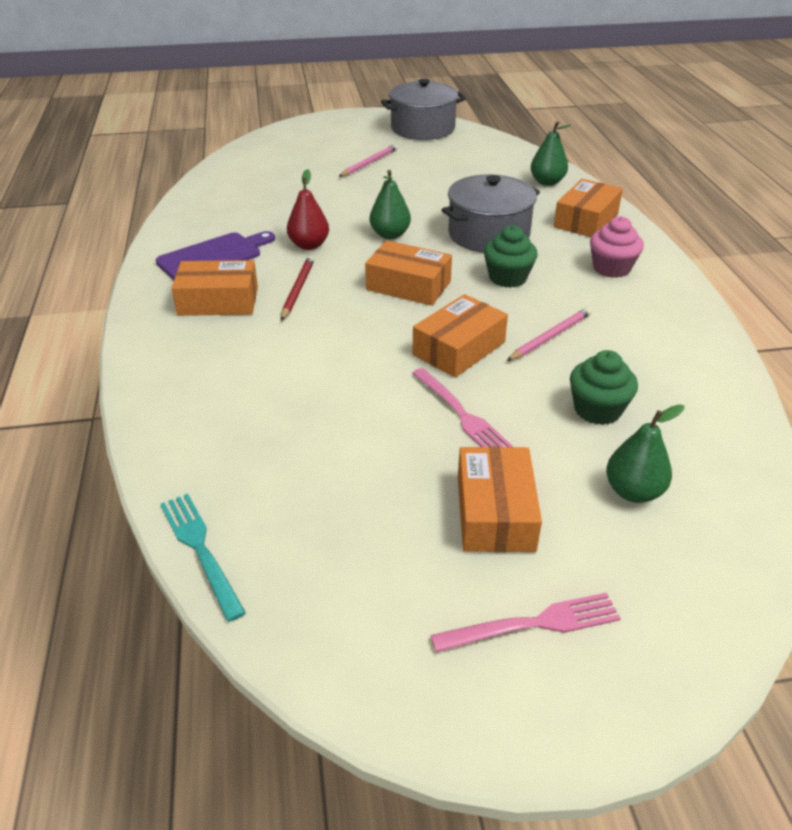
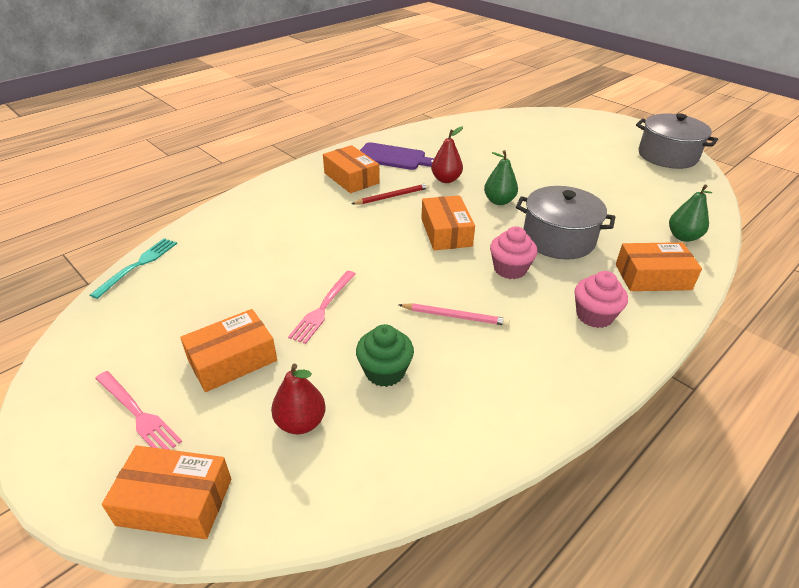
camera: 55 degrees right, 0 degrees up
(369, 163) = (580, 157): pink pencil -> none
(459, 348) = (395, 280): orange box -> orange box (175, 501)
(508, 278) = (510, 269): green cupcake -> pink cupcake
(633, 491) = (300, 422): green pear -> red pear

